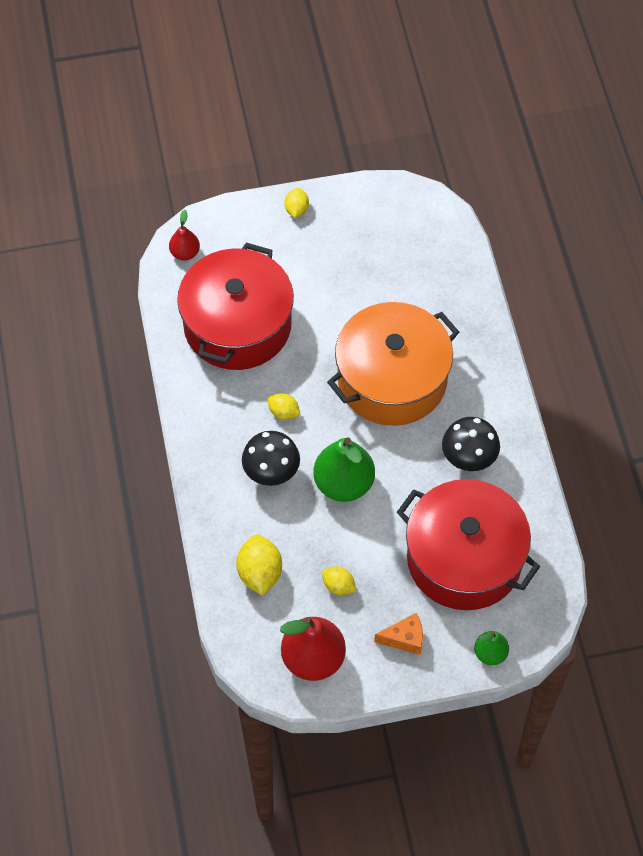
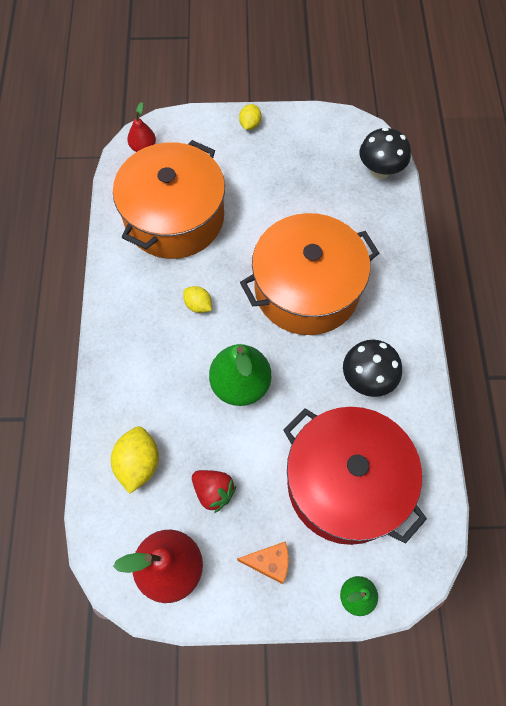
camera: 10 degrees right, 5 degrees up
(237, 325) = (174, 217): red pot -> orange pot
(271, 473) = (173, 362): black mushroom -> black mushroom (380, 171)
(338, 586) = (213, 491): yellow lemon -> red strawberry

